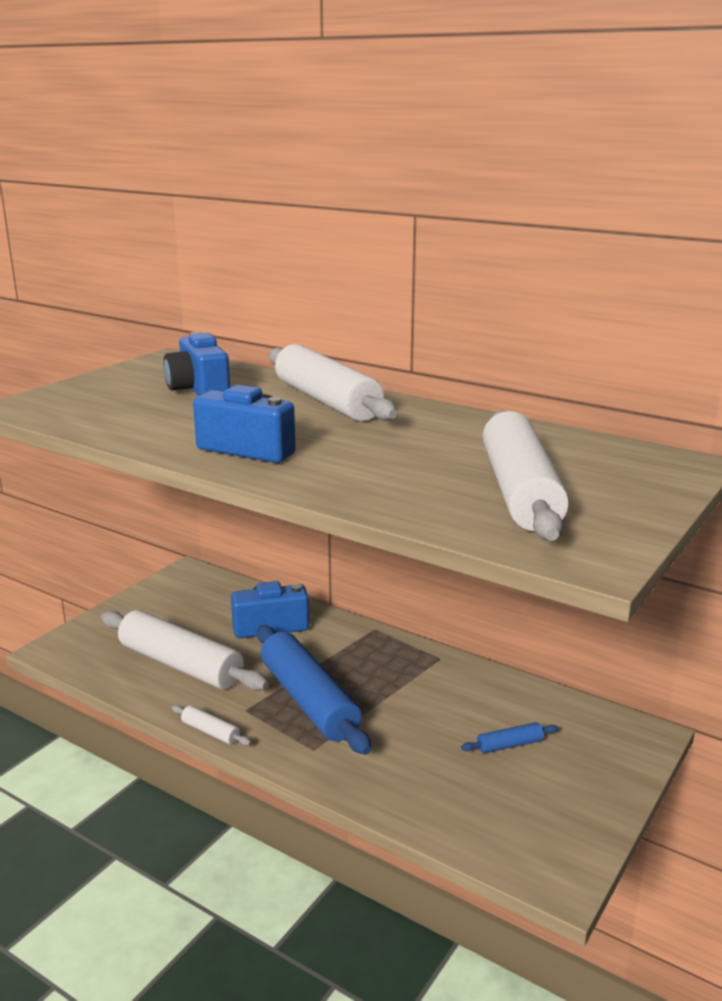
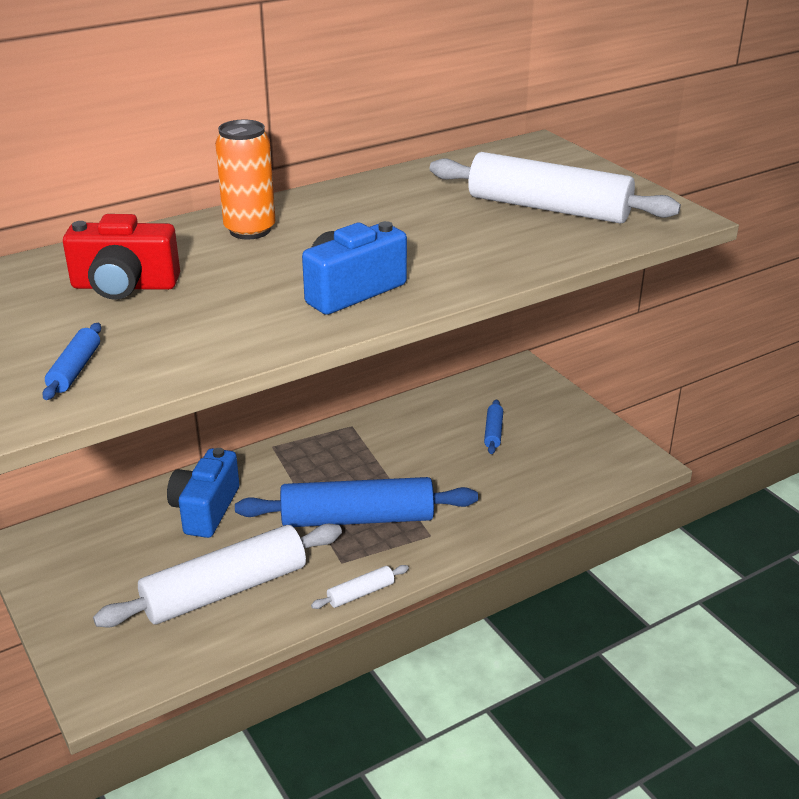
camera: 65 degrees left, 10 degrees up
(72, 403) = (75, 369): none -> blue rolling pin
(199, 390) = (124, 286): blue camera -> red camera
(327, 401) = (250, 230): white rolling pin -> orange can

